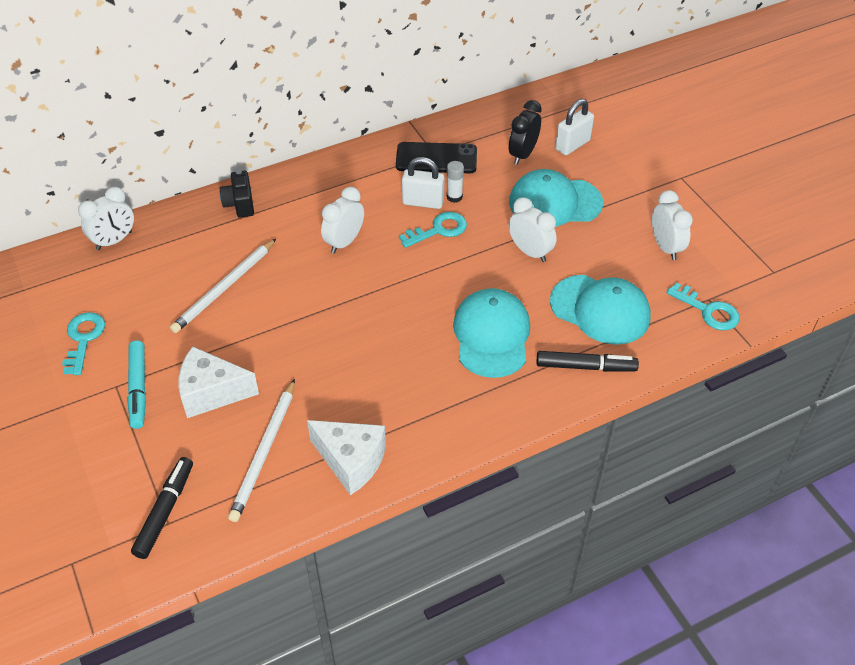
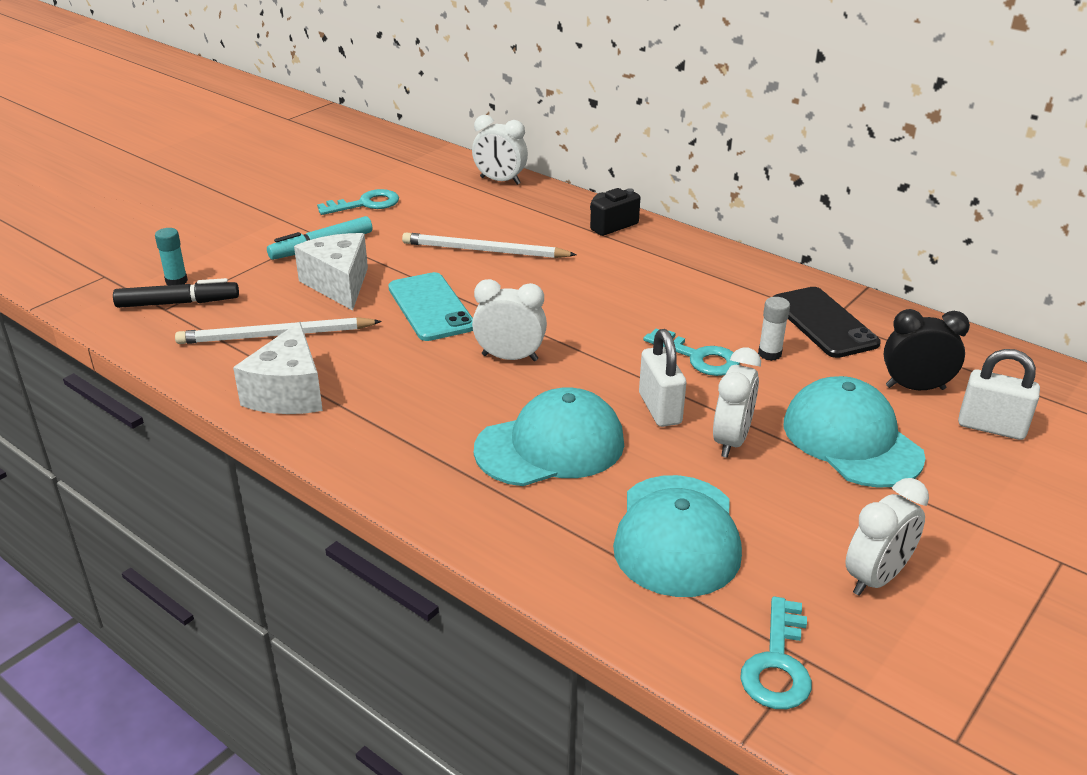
camera: 65 degrees right, 15 degrees down
(124, 506) = (176, 281): none -> turquoise glue stick
(286, 345) = (431, 307): none -> turquoise phone
(344, 242) = (614, 299): white clock -> white clock (509, 357)
(423, 202) = (735, 333): white padlock -> white padlock (660, 409)
(585, 367) = (554, 546): black marker -> none

